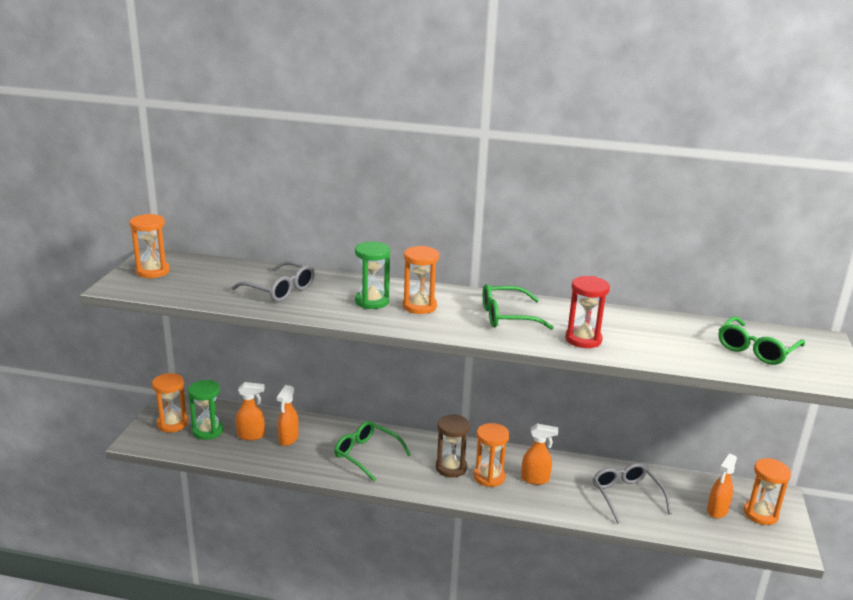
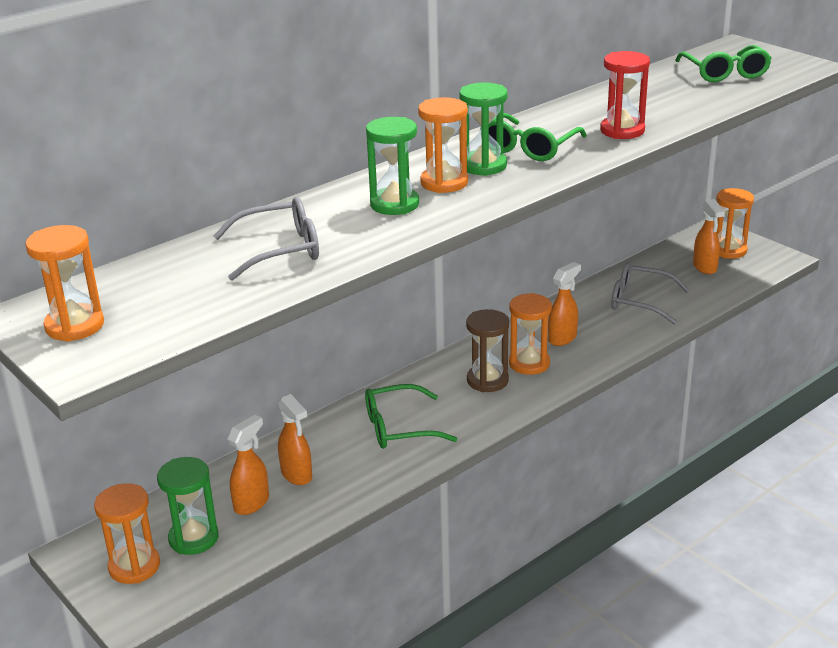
camera: 50 degrees left, 5 degrees up
(459, 310) = (483, 166): none -> green hourglass

